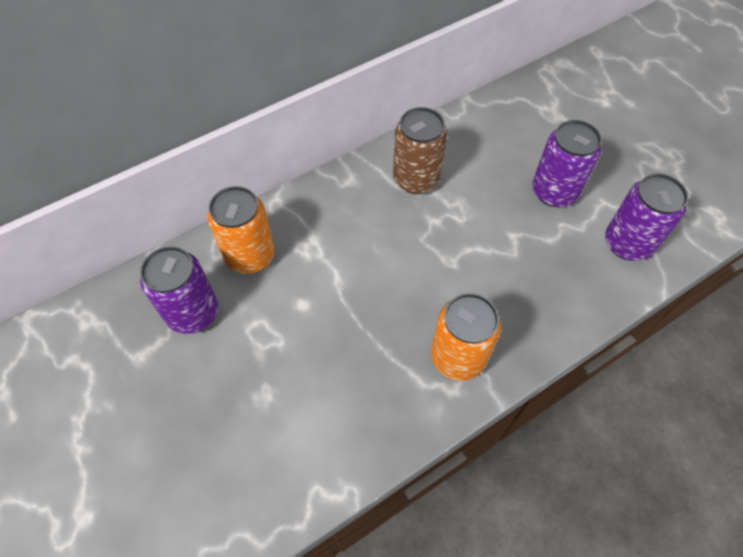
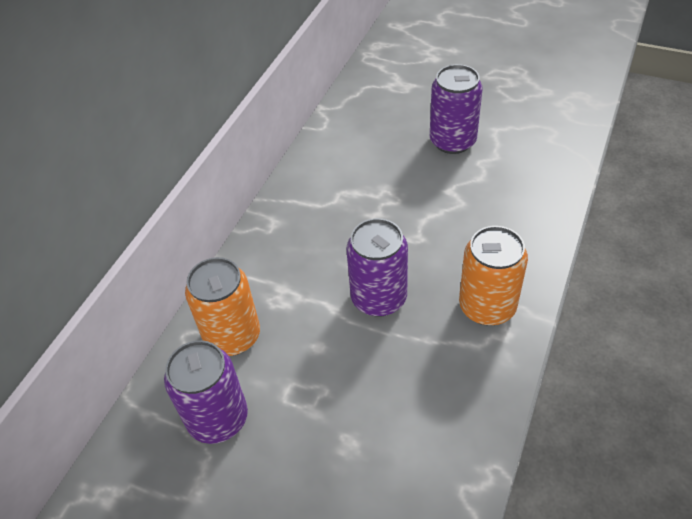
camera: 30 degrees left, 10 degrees down
(416, 179) = (332, 191): brown can -> none
(627, 243) = (539, 149): purple can -> purple can (379, 298)

